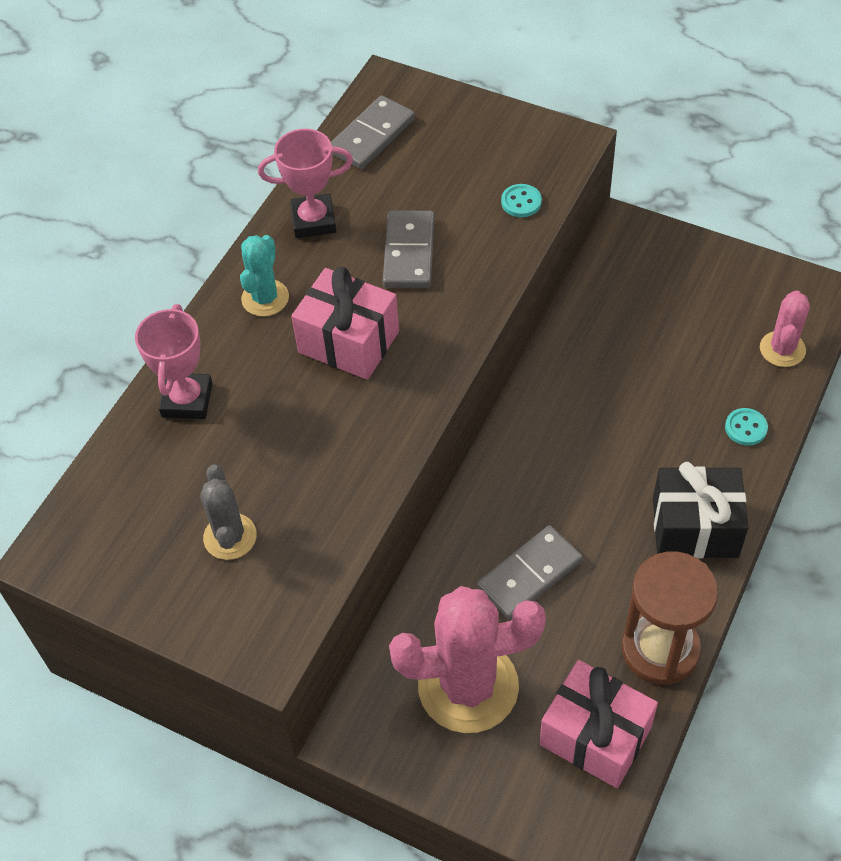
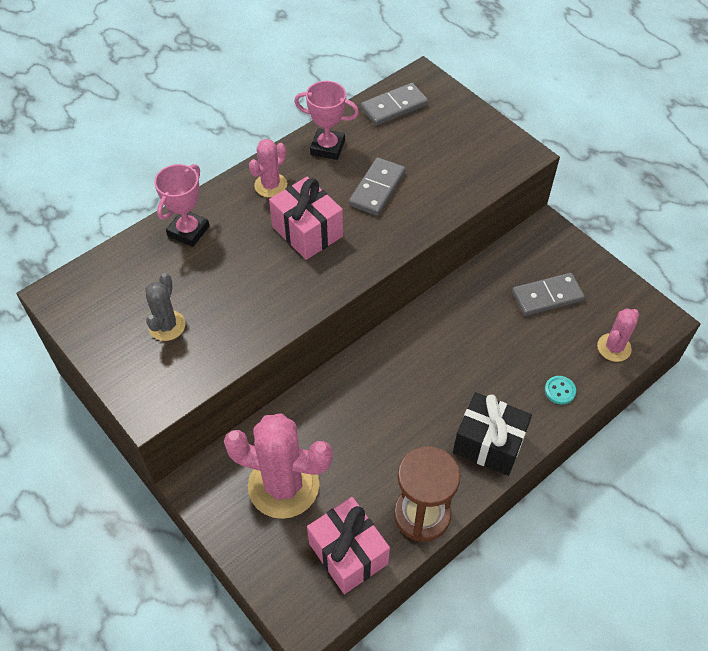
camera: 20 degrees right, 0 degrees up
(265, 298) = (270, 185): turquoise cactus -> pink cactus
(521, 202) = (468, 182): turquoise button -> none
(529, 574) = (361, 429): grey domino -> grey domino (547, 296)

